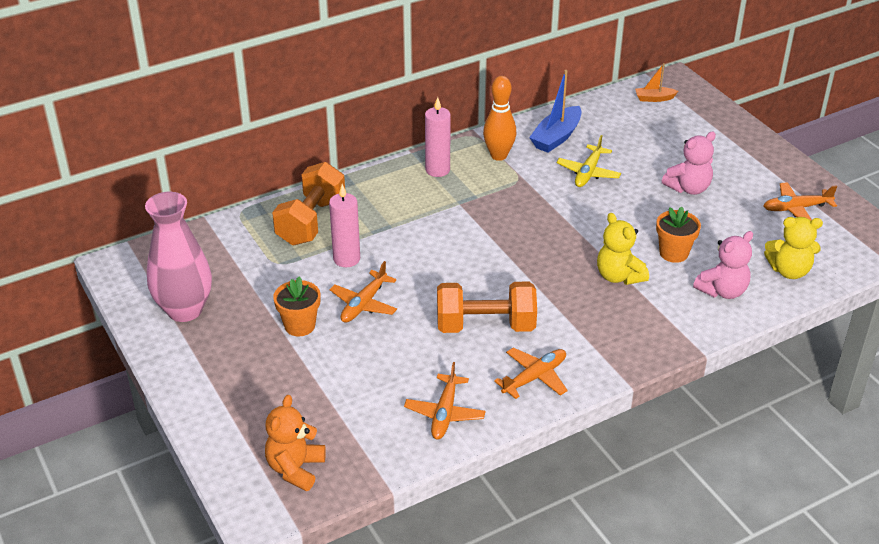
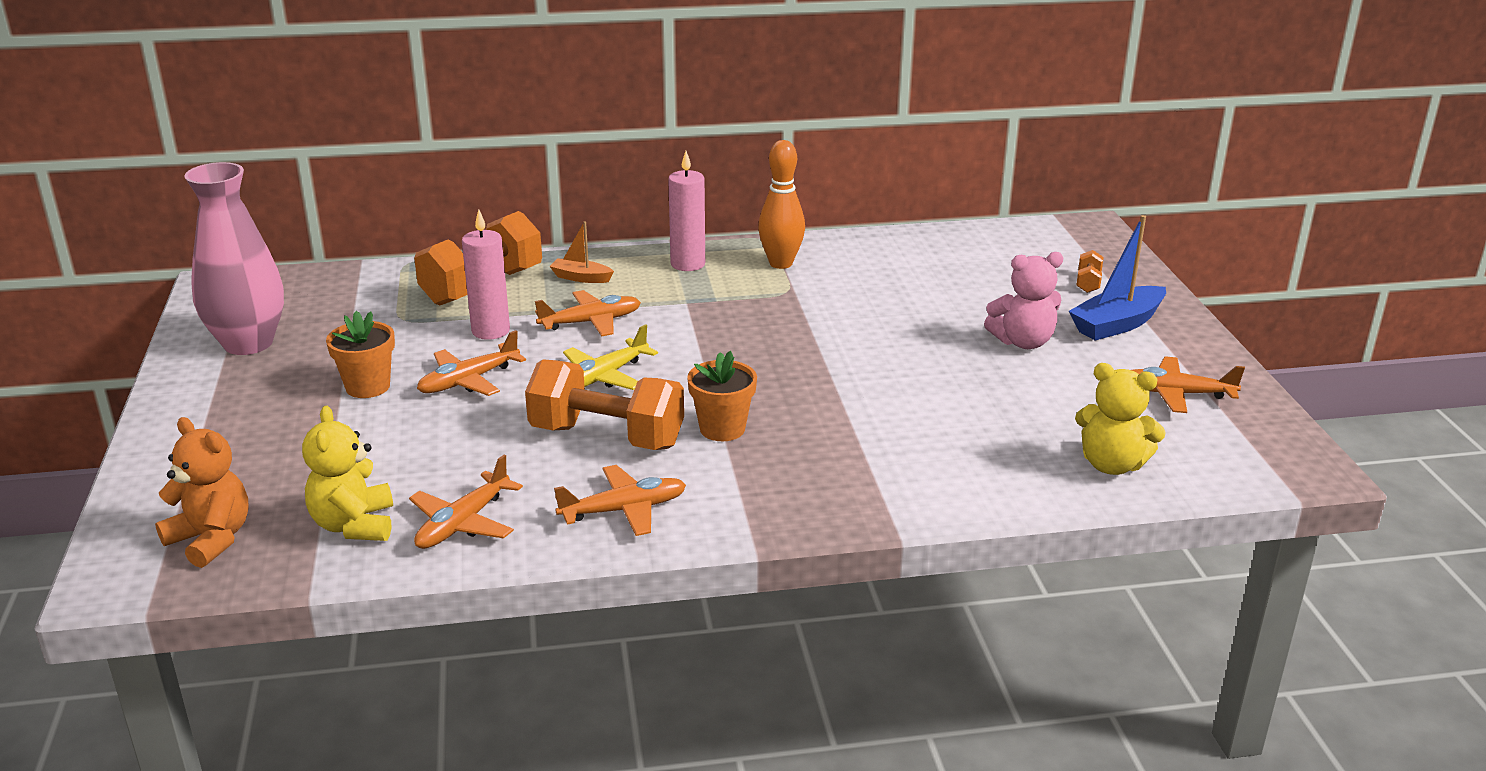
camera: 20 degrees right, 10 degrees down
(295, 469) = (211, 539): orange teddy bear -> orange teddy bear turned 90 degrees clockwise
(408, 235) = (590, 322): none -> orange plane
(556, 137) = (875, 258): blue boat -> blue boat (1117, 324)
(588, 172) = (889, 301): yellow plane -> yellow plane (604, 377)
(619, 276) = (842, 420): yellow teddy bear -> yellow teddy bear (354, 525)
(654, 98) = (1045, 241): orange boat -> orange boat (581, 278)
(673, 253) = (945, 409): orange flower pot -> orange flower pot (722, 429)
(700, 129) = (1088, 283): none -> orange dumbbell
(722, 291) = (987, 468): pink teddy bear -> none

